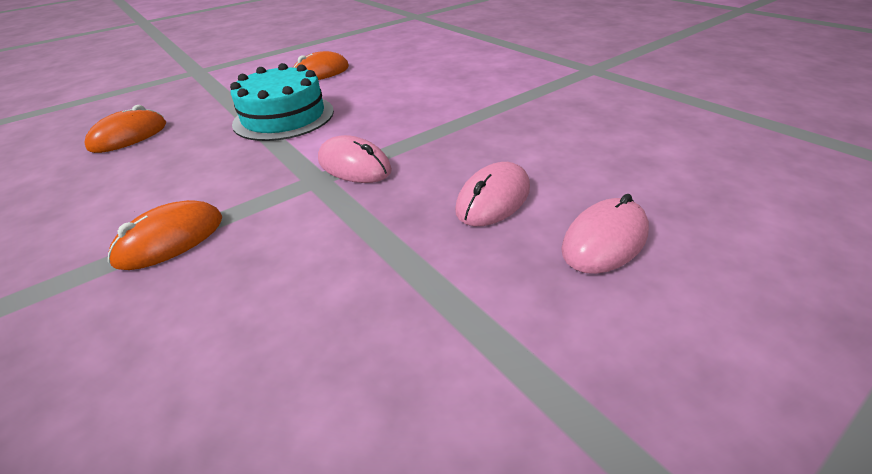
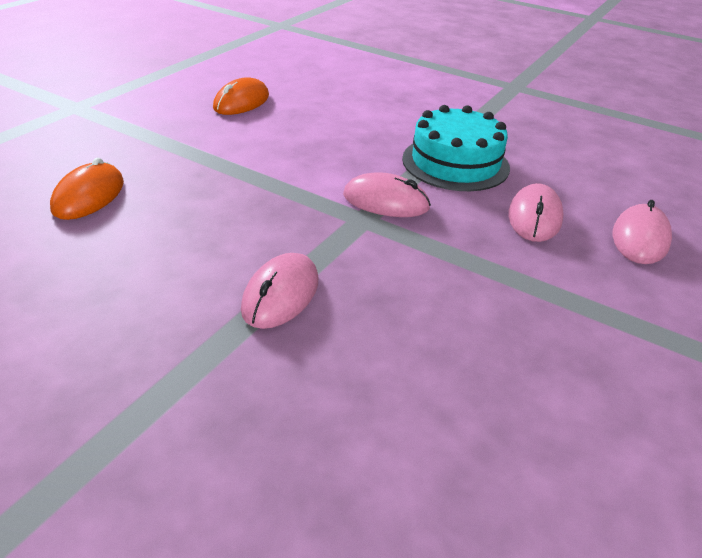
camera: 25 degrees left, 0 degrees up
(170, 240) = (281, 294): orange mouse -> pink mouse
(284, 117) = (256, 157): turquoise cake -> turquoise cake (455, 163)

